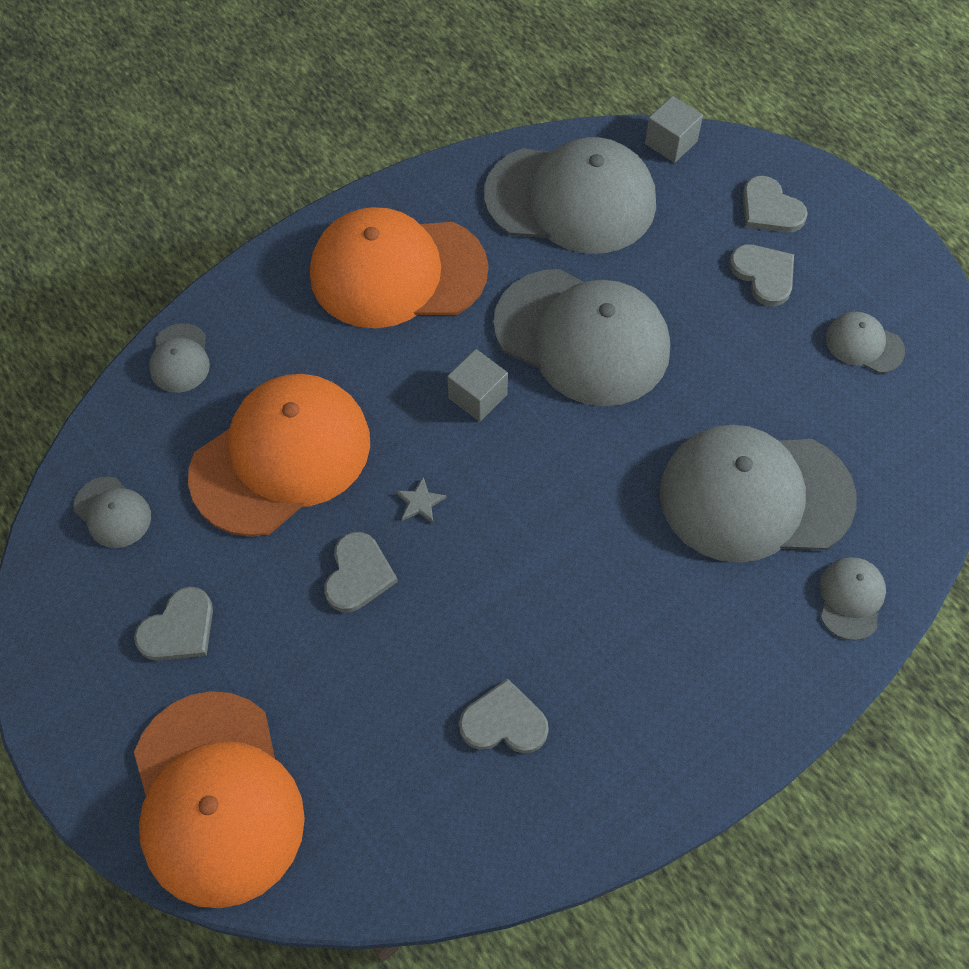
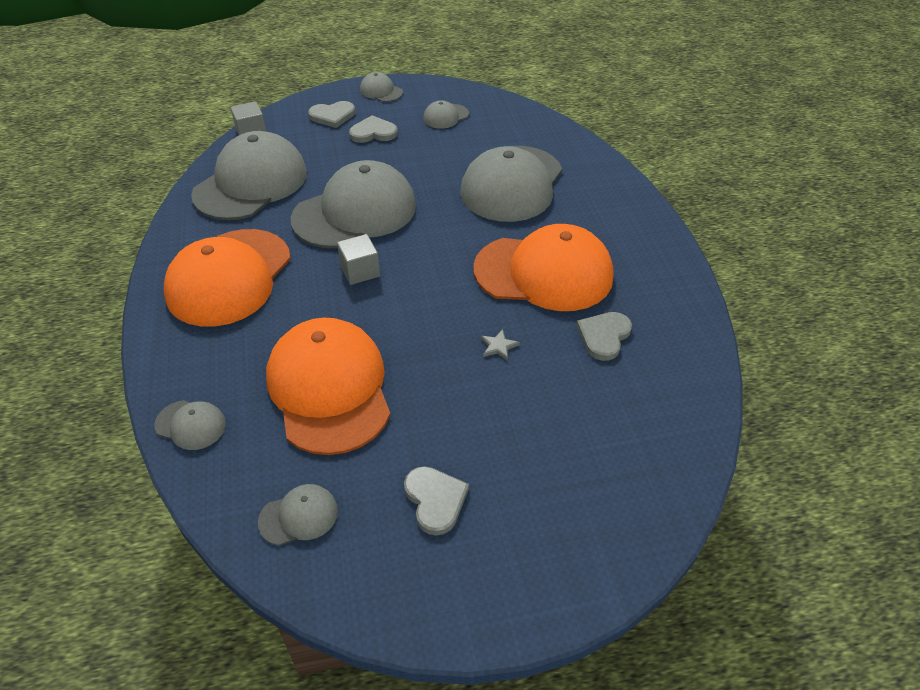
camera: 65 degrees left, 15 degrees down
(216, 798) = (592, 518): orange cap -> orange cap (544, 273)
(358, 574) = (454, 375): grey heart -> none
(420, 502) = (420, 324): grey star -> grey star (498, 346)
(851, 598) = (595, 173): grey cap -> grey cap (381, 91)

